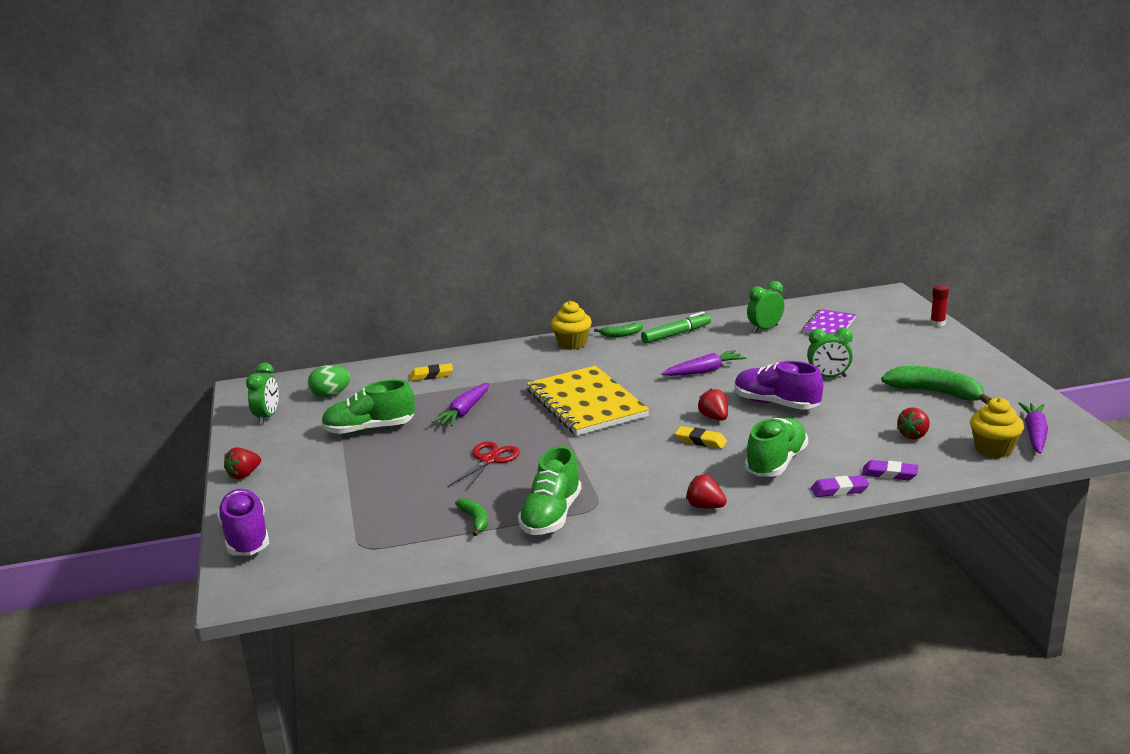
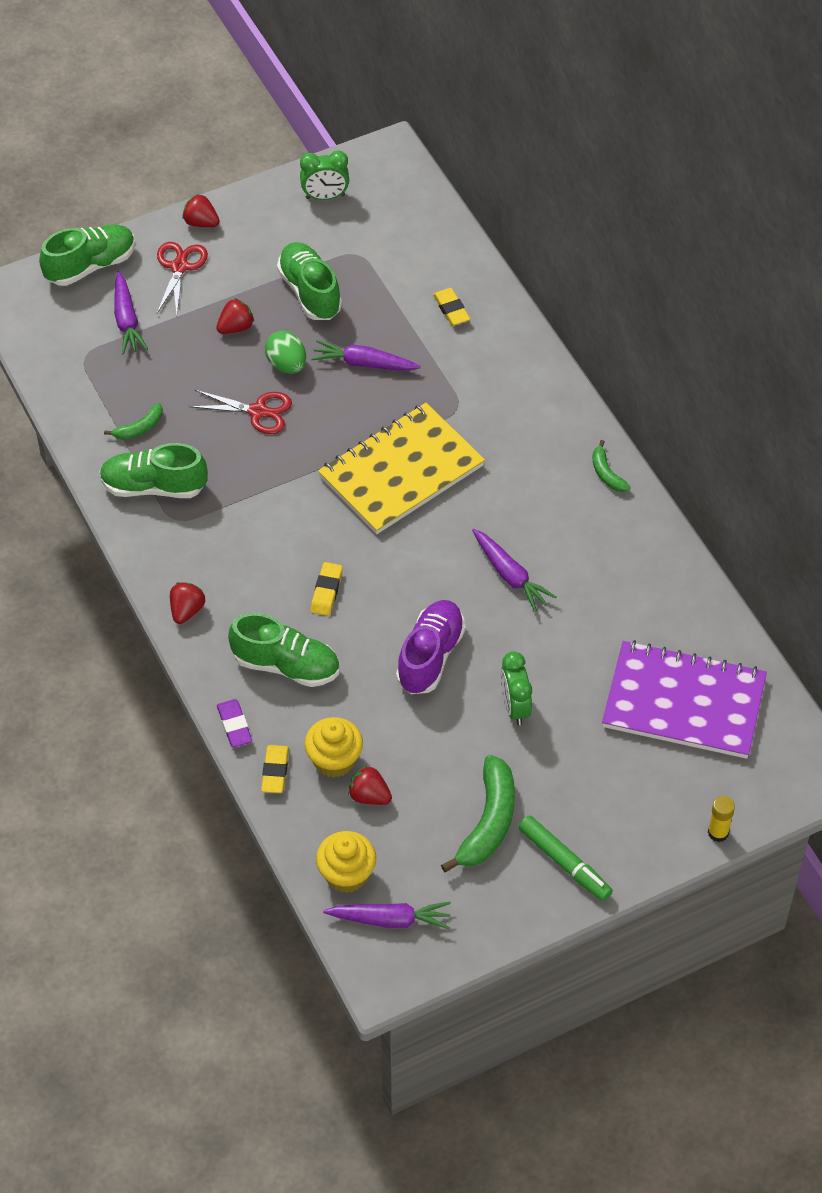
camera: 75 degrees right, 30 degrees up
(246, 537) = (90, 266): purple shoe -> green shoe
(289, 489) = (179, 267): none -> red scissors
(330, 395) = (386, 233): green egg -> green egg (286, 365)
(334, 520) = (127, 320): none -> purple carrot
(572, 344) = (568, 427): yellow cupcake -> yellow cupcake (334, 760)
(676, 334) = (619, 532): green marker -> green marker (564, 863)
(714, 418) = (384, 598): red strawberry -> red strawberry (236, 327)
(765, 329) = (656, 629): green clock -> none
(829, 325) = (683, 702): purple notebook -> purple notebook, size x1.87
(889, 474) = (275, 771): purple eraser -> yellow eraser
(937, 323) = (718, 832): red glue stick -> yellow glue stick

